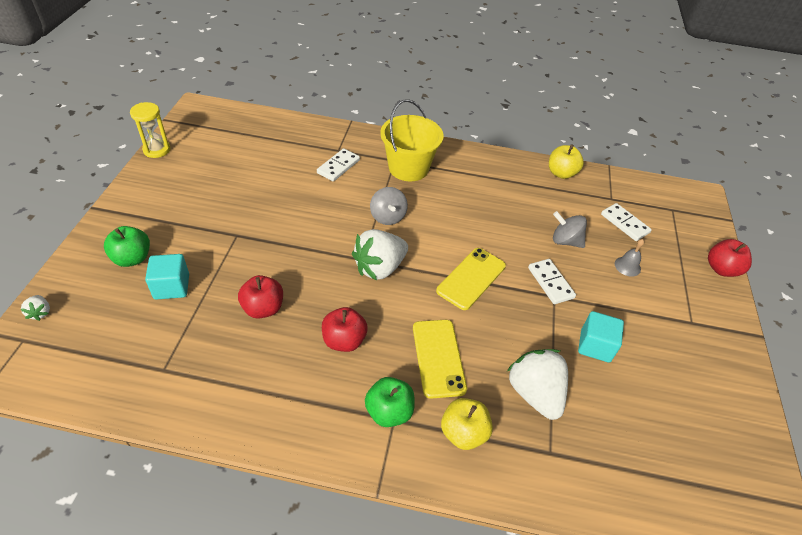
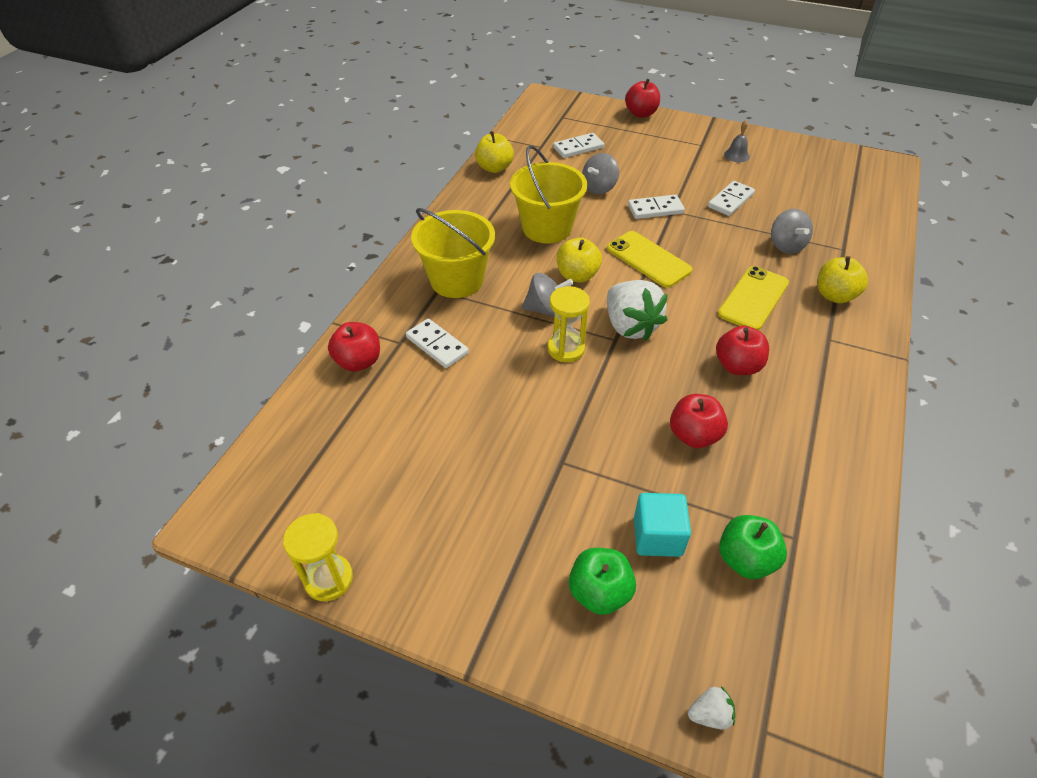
camera: 75 degrees left, 0 degrees up
(317, 135) = (358, 362): none -> red apple
(346, 231) = (566, 349): none -> yellow hourglass
(389, 412) = (821, 341): green apple -> green apple (745, 559)
(434, 233) = (577, 275): none -> yellow apple
(438, 358) = (753, 298): yellow phone -> yellow phone turned 60 degrees counterclockwise
(490, 211) = (547, 228): none -> yellow bucket
(534, 393) = (786, 245): white strawberry -> grey spinning top
(595, 346) = (730, 200): turquoise cube -> white domino
(627, 266) = (635, 160): grey bell -> grey bell (736, 155)

